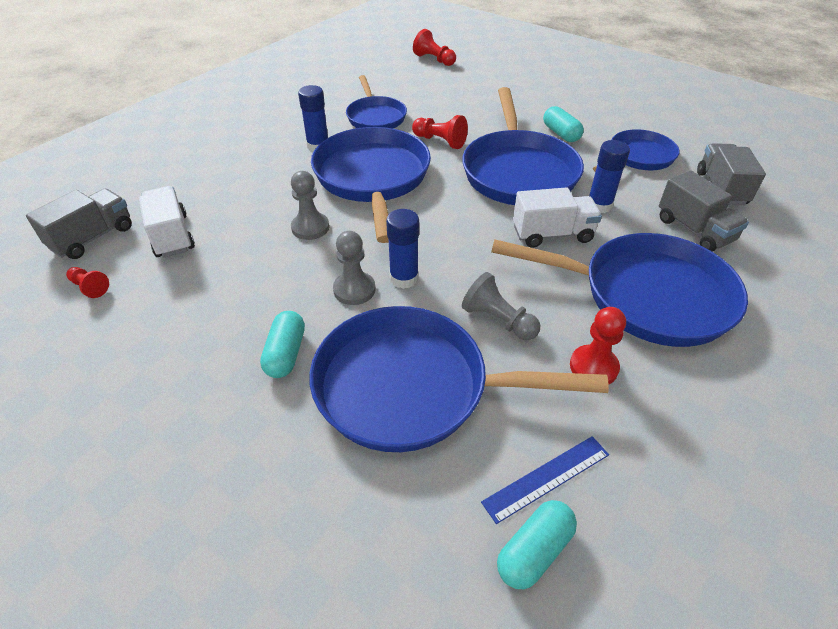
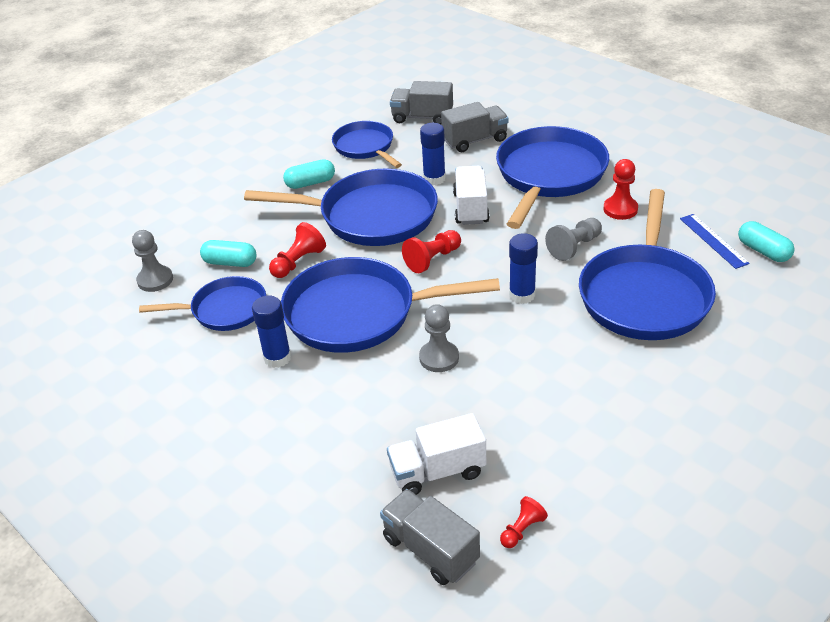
camera: 80 degrees left, 5 degrees down
(286, 353) = (614, 365): turquoise capsule -> turquoise capsule (230, 262)
(354, 290) = (535, 325): grey pawn -> grey pawn (155, 280)
(434, 60) = (93, 256): red pawn -> red pawn (432, 259)

